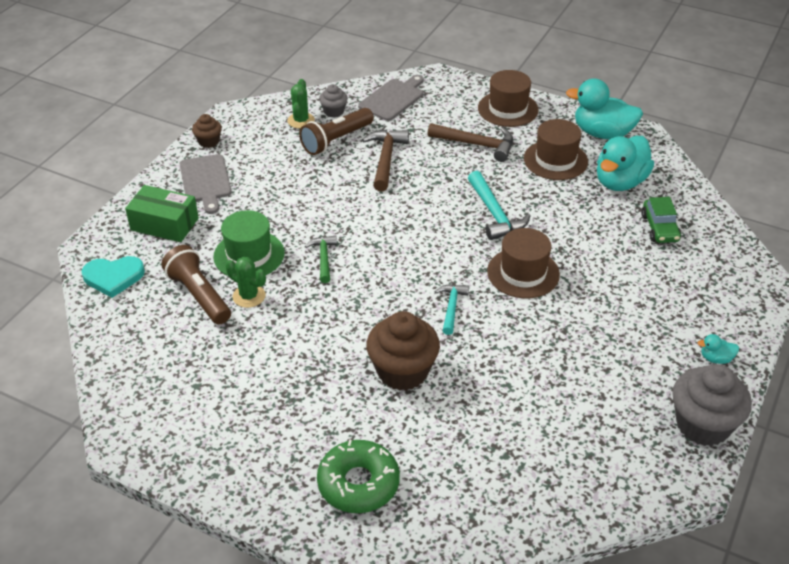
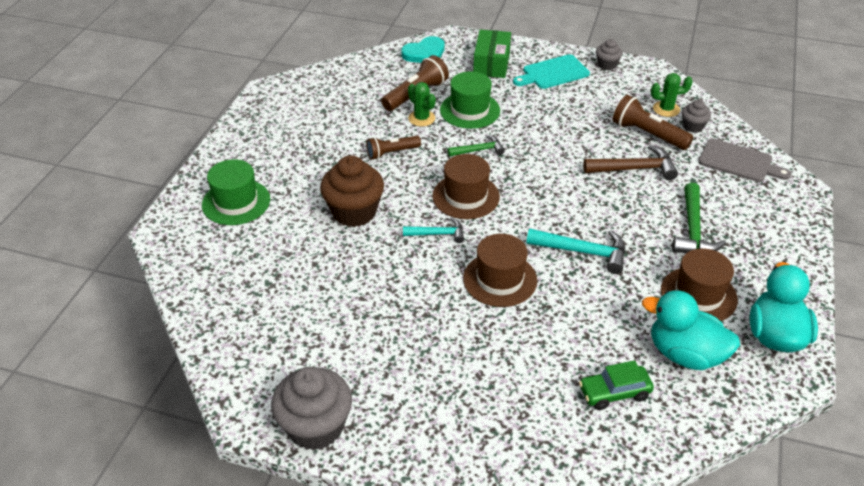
camera: 80 degrees right, 0 degrees up
(113, 277) = (424, 53): turquoise heart -> turquoise heart turned 105 degrees counterclockwise
(205, 181) = (553, 73): grey cutting board -> turquoise cutting board
(208, 141) = (607, 65): brown cupcake -> grey cupcake
(249, 296) = (421, 118): green cactus -> green cactus turned 60 degrees counterclockwise
(305, 329) = (391, 153): none -> brown flashlight
(358, 483) = (236, 202): green donut -> green hat
(476, 145) = (692, 229): brown hammer -> green hammer
(494, 214) = (583, 252): turquoise hammer -> turquoise hammer turned 135 degrees counterclockwise
(508, 109) = (774, 249): brown hat -> brown hat (466, 196)
(716, 358) = (411, 442): turquoise duck -> none

